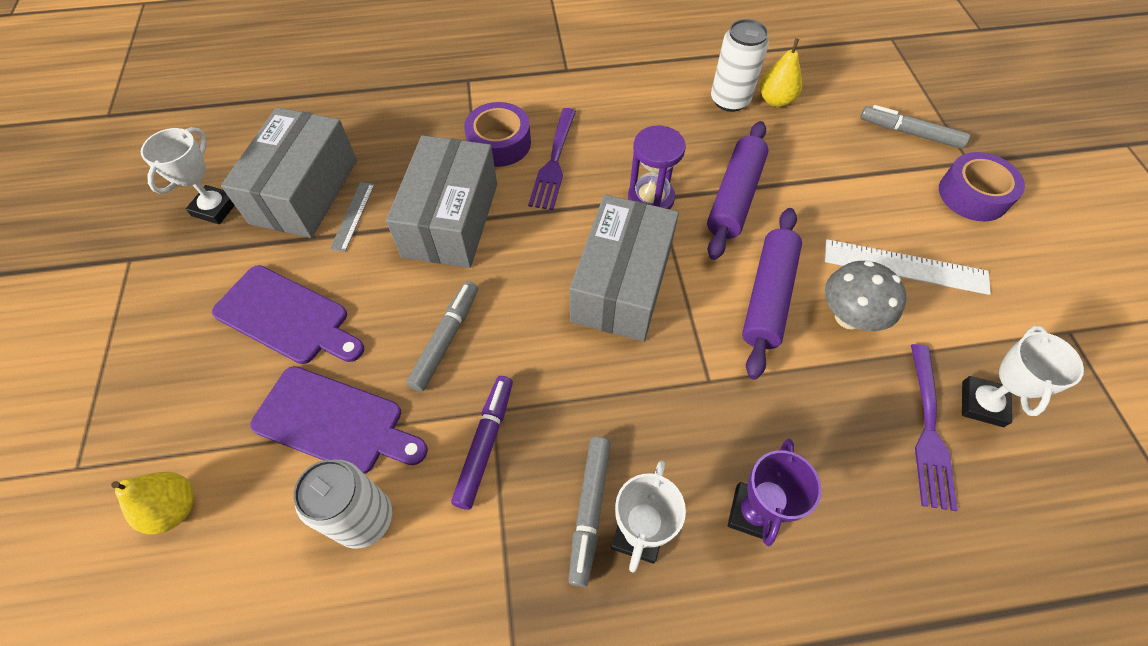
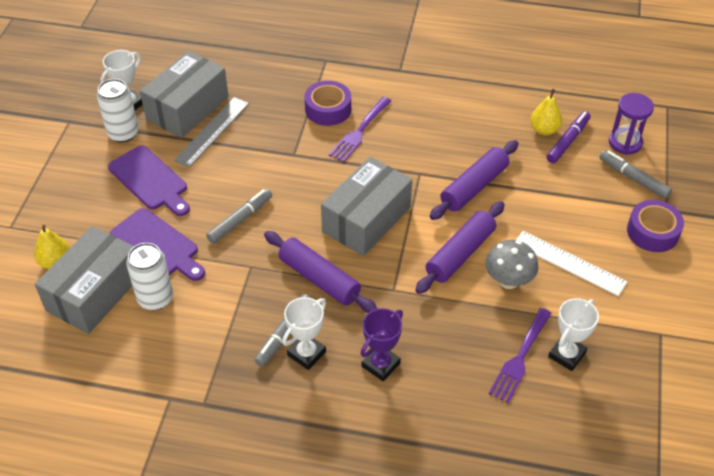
camera: 20 degrees right, 10 degrees down
(353, 216) = (212, 131): grey ruler -> grey ruler, size x1.73
(450, 220) = (273, 150): grey box -> grey box (94, 292)
(485, 443) = (239, 282): purple marker -> purple marker (568, 141)
(600, 398) = (319, 279): none -> purple rolling pin
(650, 198) = (414, 172): purple hourglass -> purple hourglass (625, 143)
(729, 100) = (509, 121): white can -> white can (123, 133)

